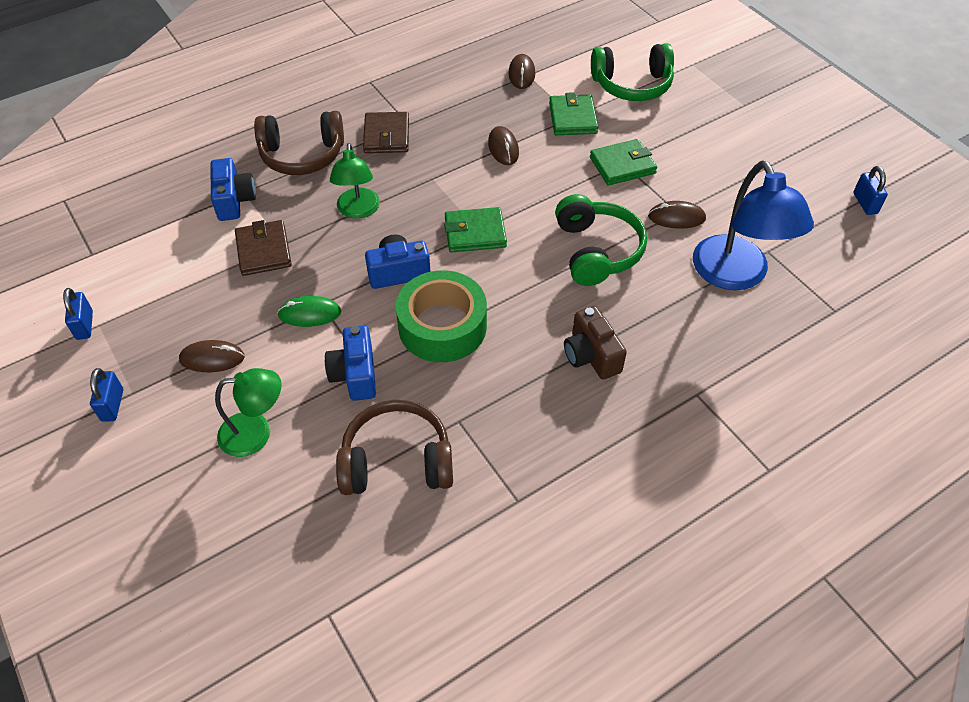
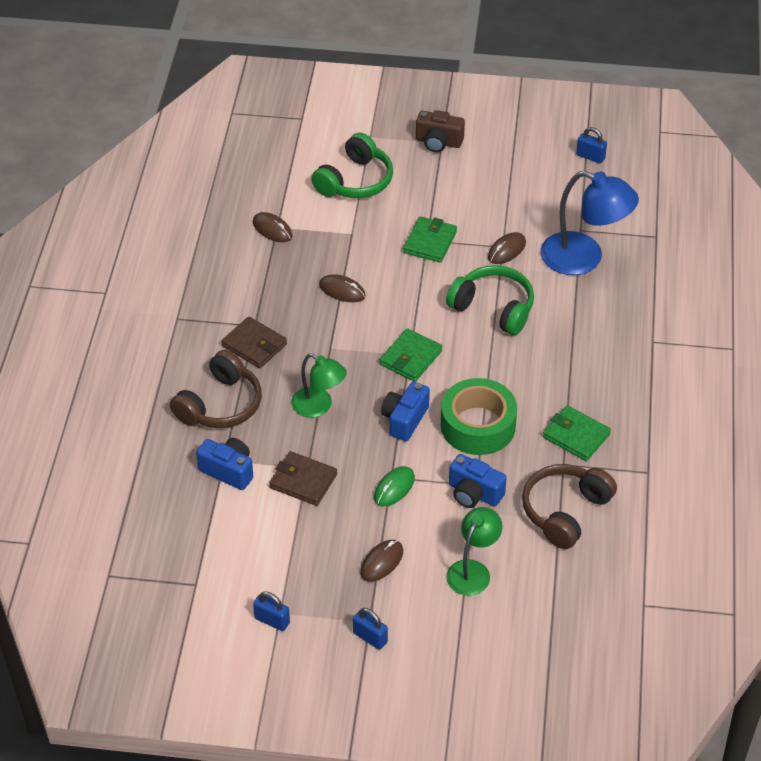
camera: 50 degrees left, 5 degrees down
(572, 118) = (353, 235): green wallet -> green wallet (576, 436)
(591, 355) = (576, 369): brown camera -> brown camera (438, 142)

